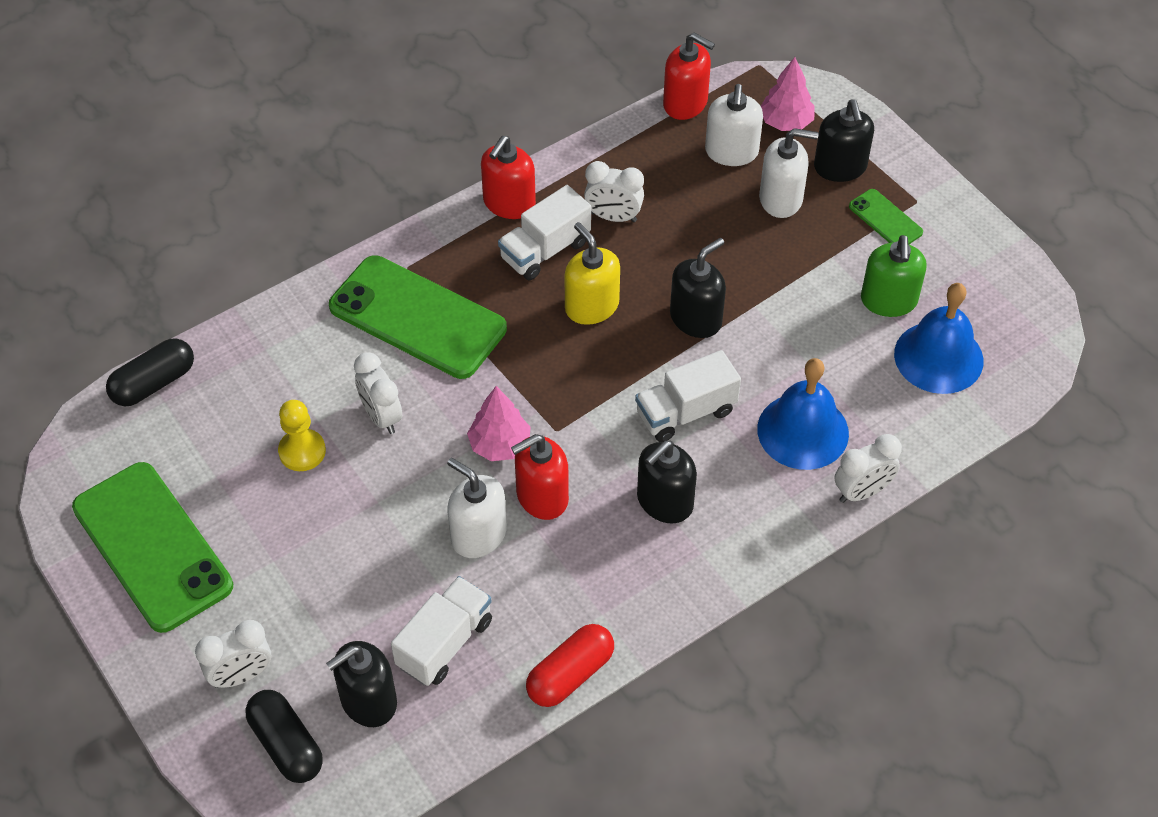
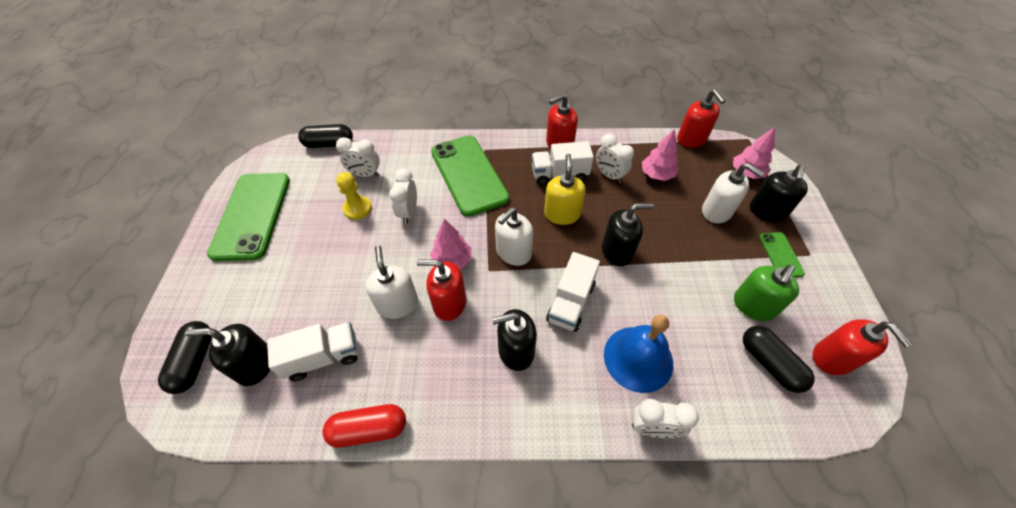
camera: 35 degrees right, 0 degrees up
(241, 675) = (217, 306): white clock -> white clock (365, 174)
(674, 183) = (656, 175): none -> pink tree
(685, 412) = (570, 302): white truck -> white truck turned 75 degrees counterclockwise
(731, 152) = (702, 174): white soap dispenser -> white soap dispenser (513, 252)
(938, 357) = (769, 363): blue bell -> black capsule
(996, 315) = (832, 358): none -> red soap dispenser

